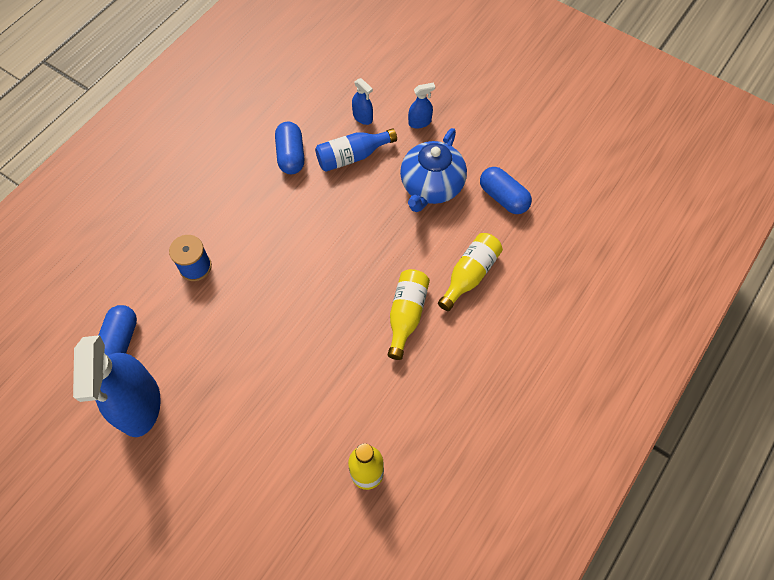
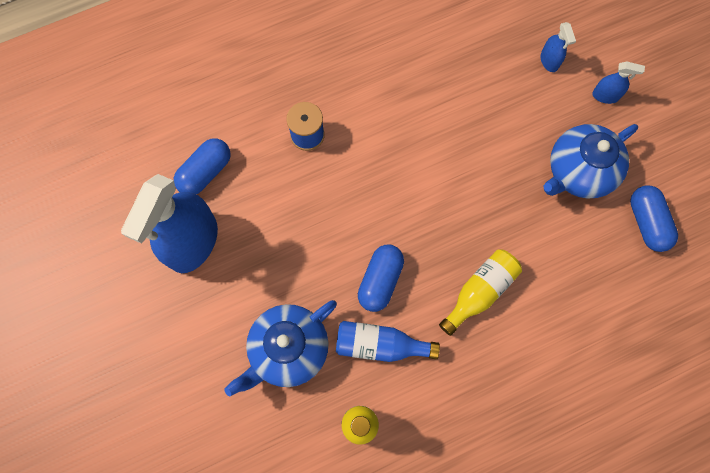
camera: 30 degrees right, 10 degrees up
(272, 447) = (288, 349): none -> blue teapot
(291, 155) = (455, 66): blue capsule -> blue capsule (380, 281)
(352, 156) = (516, 98): blue bottle -> blue bottle (380, 344)
(469, 275) = (565, 285): yellow bottle -> none

